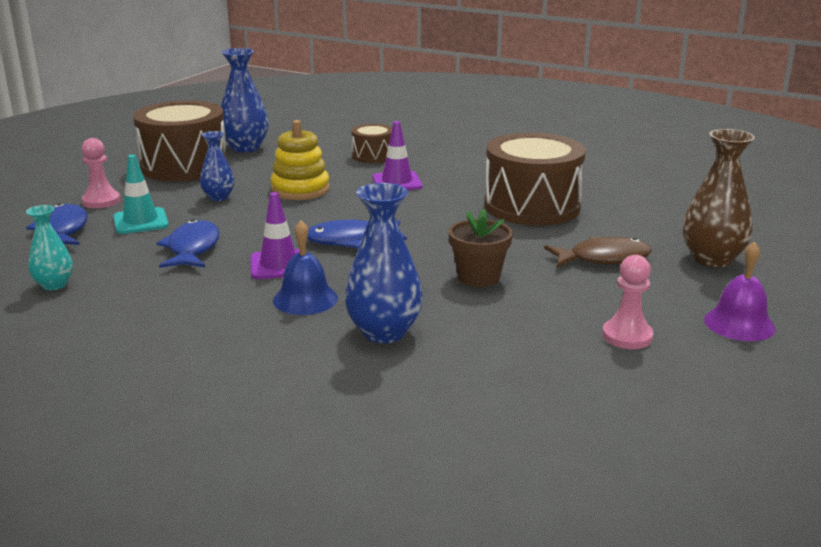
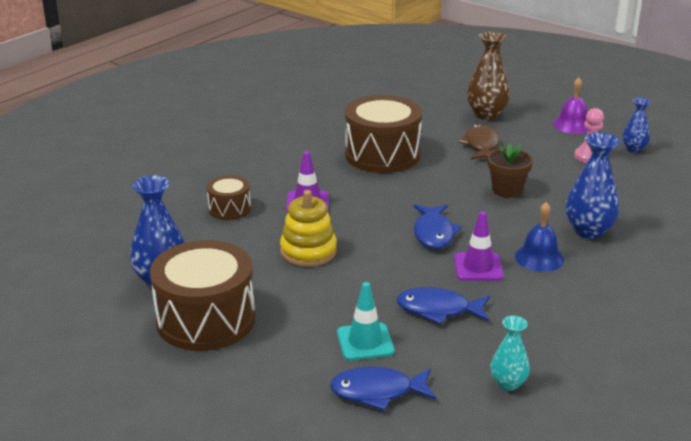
camera: 80 degrees left, 5 degrees up
(101, 201) = (298, 372): pink pawn -> none
(218, 197) = (313, 296): blue vase -> blue vase (633, 149)

